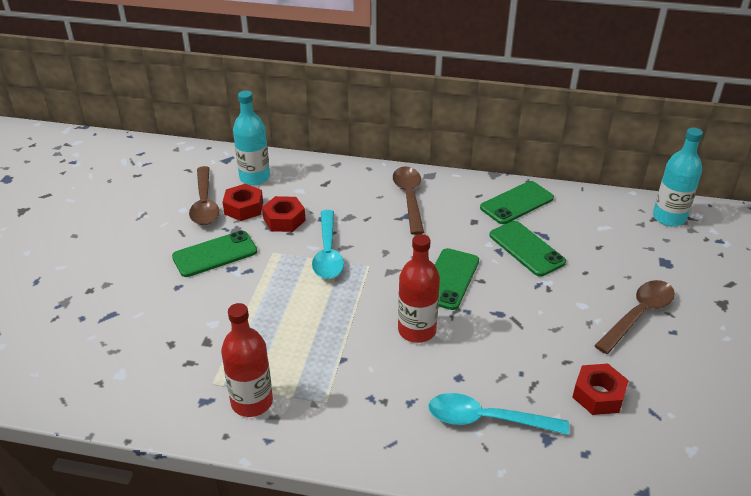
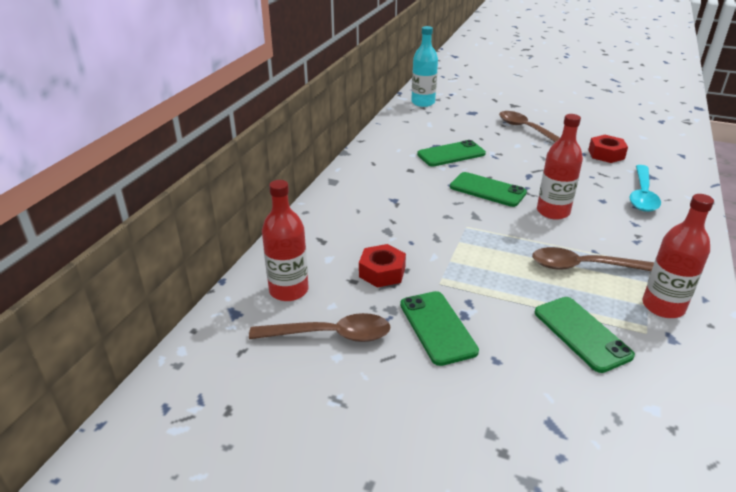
camera: 80 degrees left, 5 degrees down
(244, 208) = (350, 301): red nut -> none
(254, 177) = (288, 290): turquoise bottle -> red bottle
(328, 253) = (444, 247): turquoise spoon -> none
(409, 198) = (367, 195): brown spoon -> brown spoon (583, 266)
(517, 203) = (390, 149): green phone -> green phone (582, 333)

